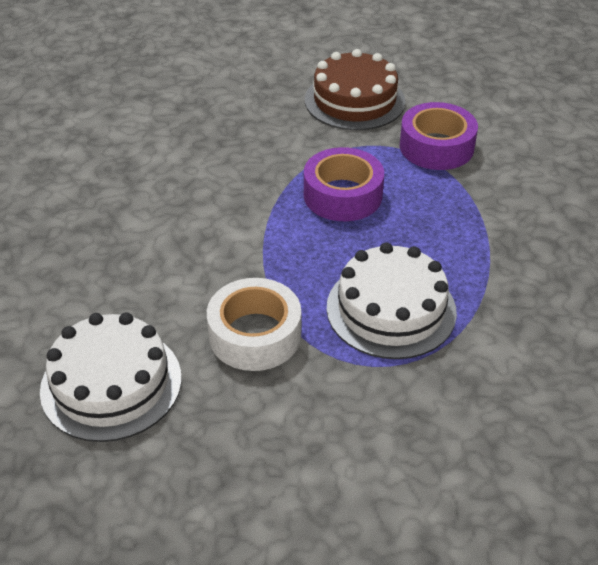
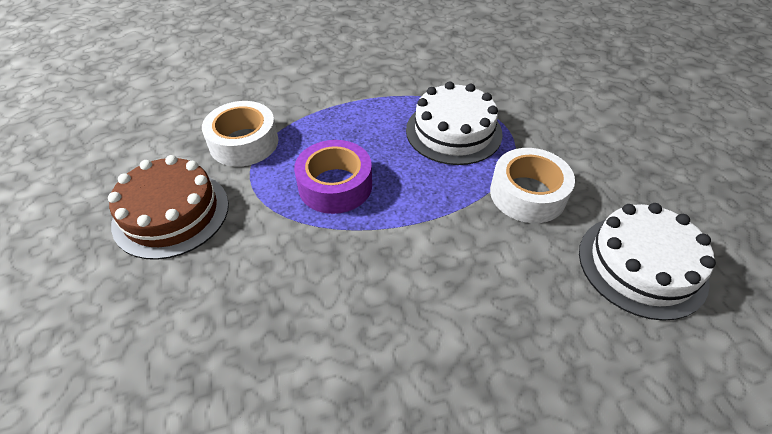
camera: 110 degrees left, 5 degrees up
(436, 147) = (244, 142): purple tape -> white tape

